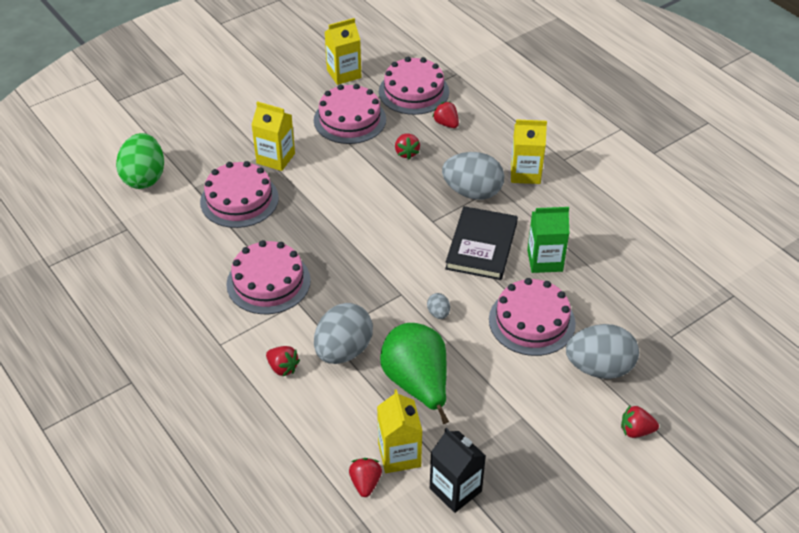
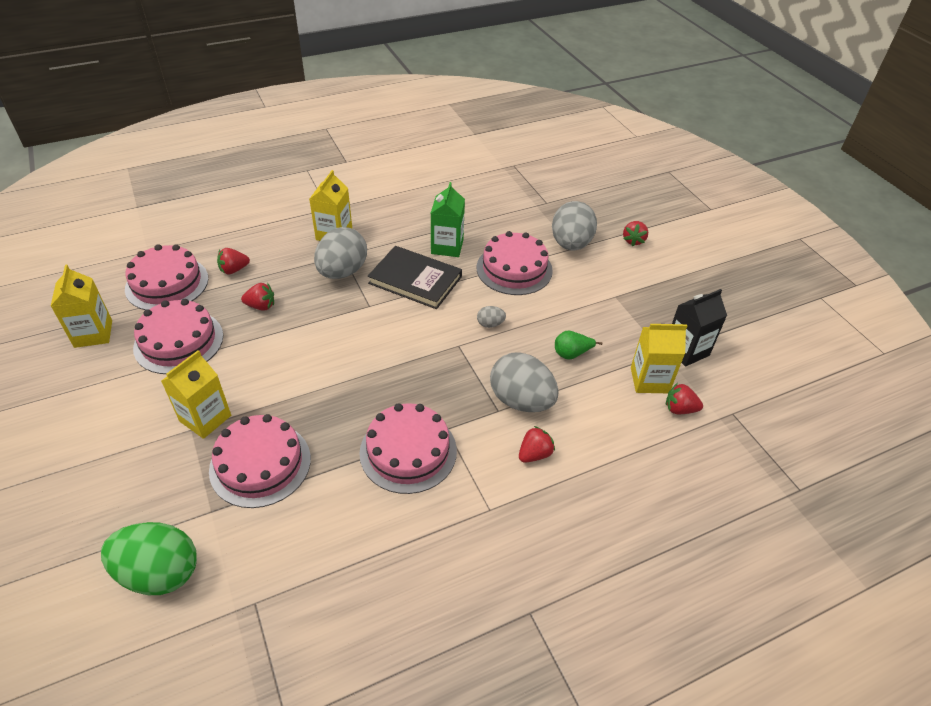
camera: 80 degrees left, 0 degrees up
(417, 384) = (571, 354): green pear -> green pear, size x0.46

